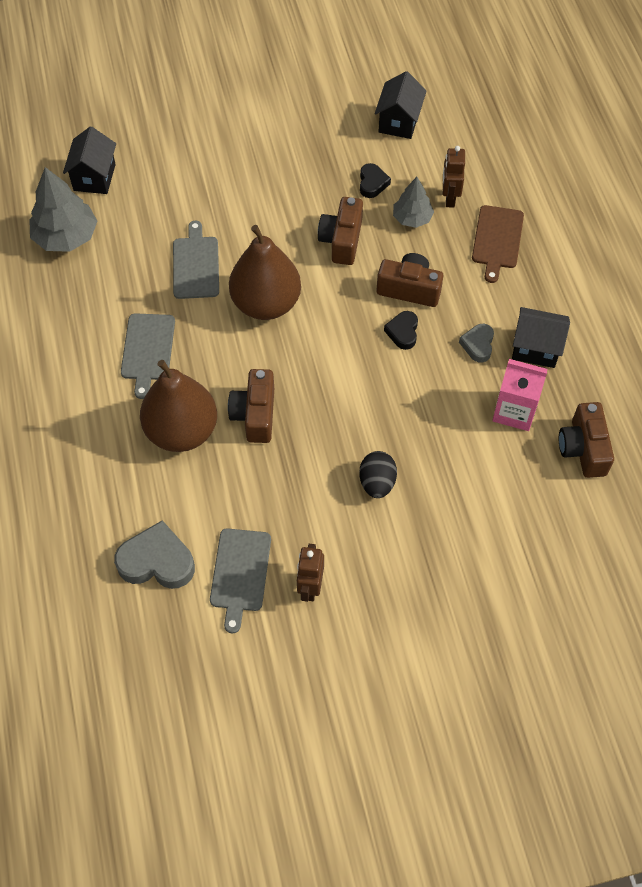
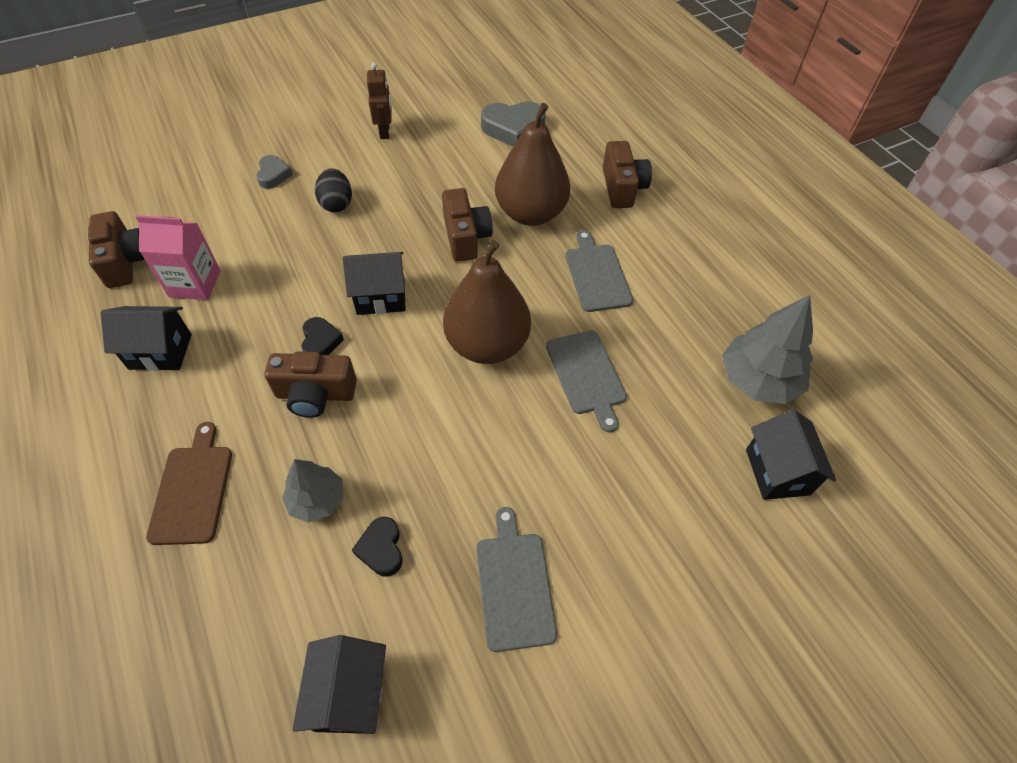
camera: 165 degrees right, 5 degrees down
(240, 573) = (444, 131): grey cutting board -> grey cutting board (514, 584)
(341, 240) = (412, 444): brown camera -> brown camera (622, 188)
(347, 364) = (381, 297): none -> black house
(449, 198) = (260, 547): brown robot -> none
(478, 345) = (230, 343): grey heart -> grey heart (273, 175)

